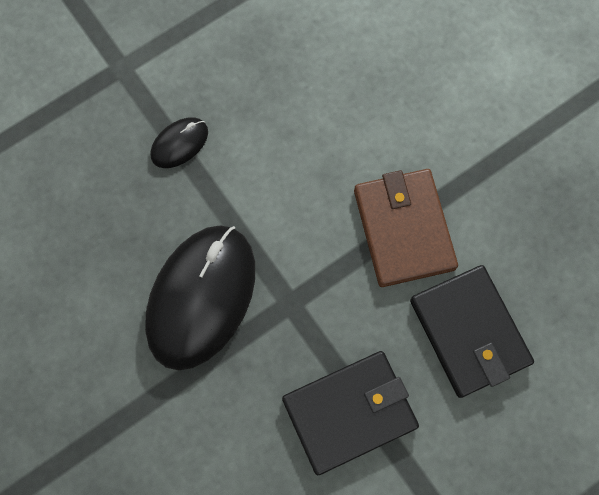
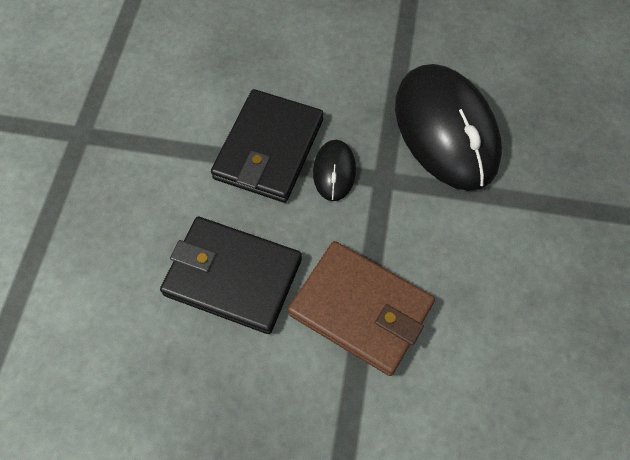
camera: 135 degrees right, 10 degrees down
(179, 143) = (594, 213): black mouse -> black mouse (334, 171)

